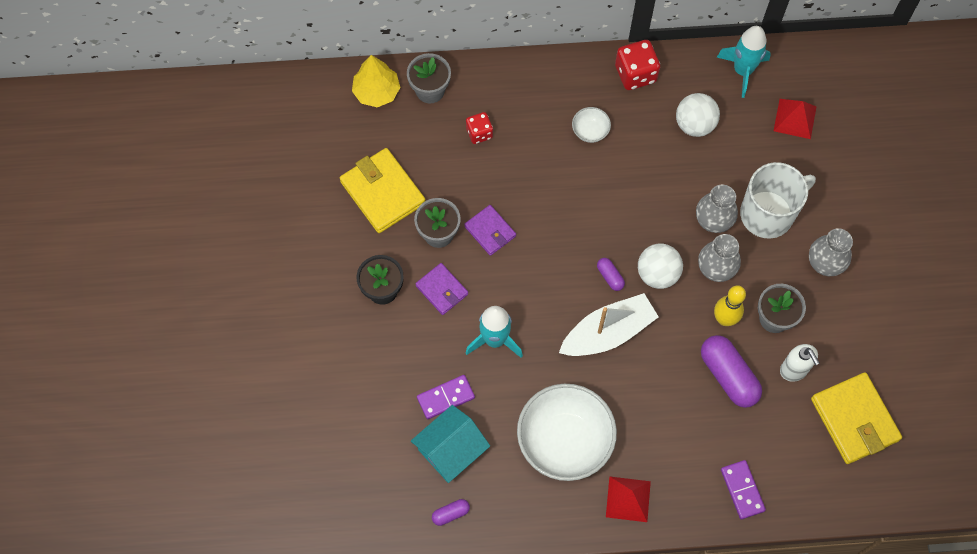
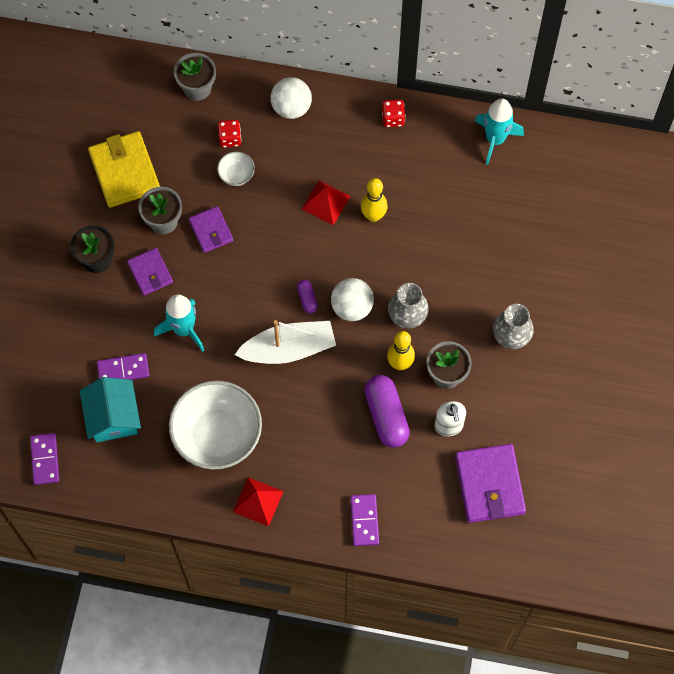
camera: 15 degrees right, 0 degrees up
(376, 91) = (148, 78): yellow tree -> none
(394, 513) = (45, 459): none -> purple domino
(450, 513) = (95, 473): purple capsule -> none
(451, 450) = (113, 417): turquoise house -> turquoise house turned 75 degrees counterclockwise
(590, 131) = (333, 161): white bowl -> white bowl (236, 175)
(635, 74) = (393, 118): red dice -> red dice, size x0.63
(648, 176) = (373, 216): none -> yellow bowling pin
(694, 124) = (432, 179): white ball -> white ball (291, 107)
(713, 221) = (420, 272): grey vase -> none
(768, 213) = (473, 278): white mug -> none
(795, 118) = (529, 196): red pyramid -> red pyramid (326, 202)
(854, 420) = (489, 485): yellow wallet -> purple wallet

